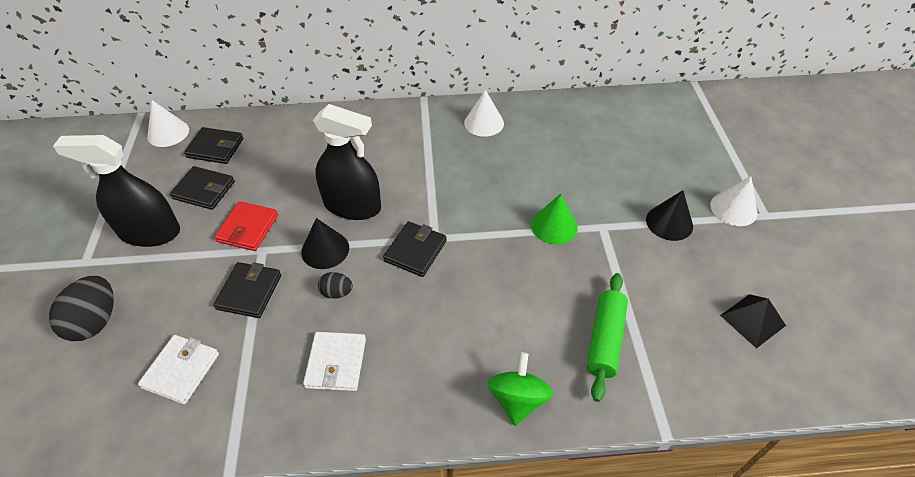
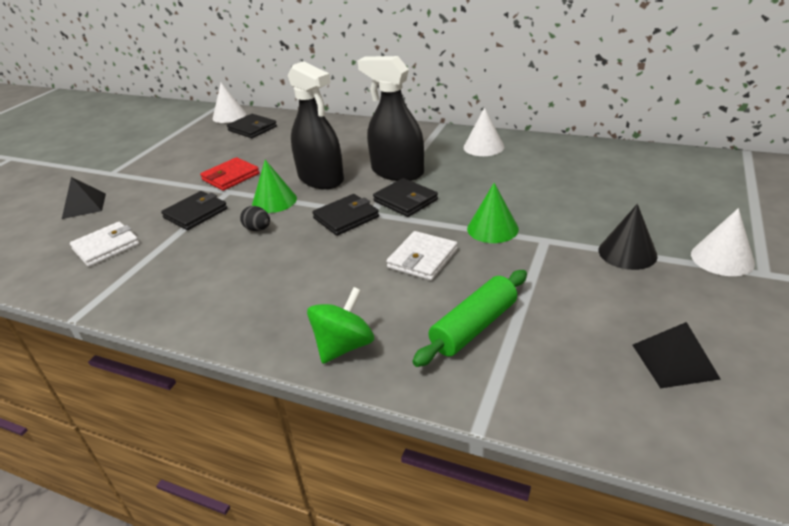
camera: 30 degrees right, 15 degrees down
(95, 321) = (84, 206): black egg -> black pyramid
(150, 232) = (165, 166): black spray bottle -> black spray bottle (397, 172)
(204, 190) = (222, 150): black wallet -> black wallet (405, 200)
(325, 249) = (274, 201): black cone -> green cone
(336, 363) = (214, 273): white wallet -> white wallet (422, 259)

